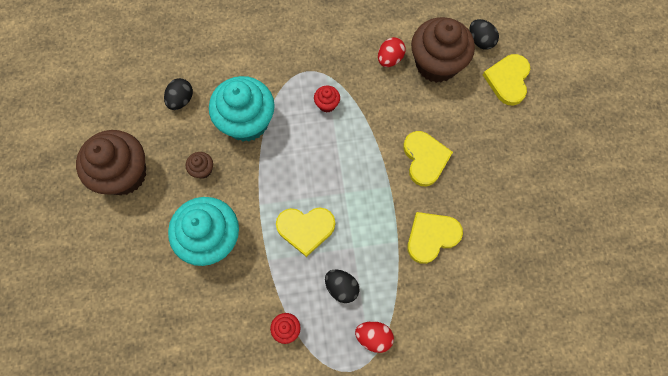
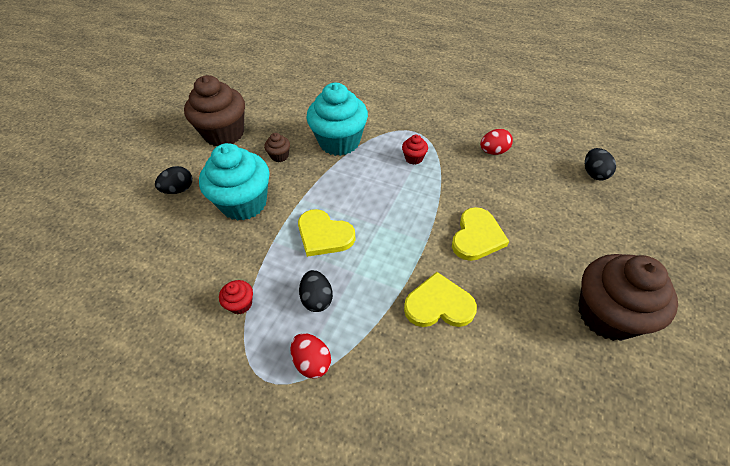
camera: 35 degrees right, 20 degrees down
(181, 100) = (303, 110): black egg -> black egg (179, 189)
(436, 64) = (537, 172): brown cupcake -> brown cupcake (607, 314)
(508, 80) = (607, 214): yellow heart -> none

